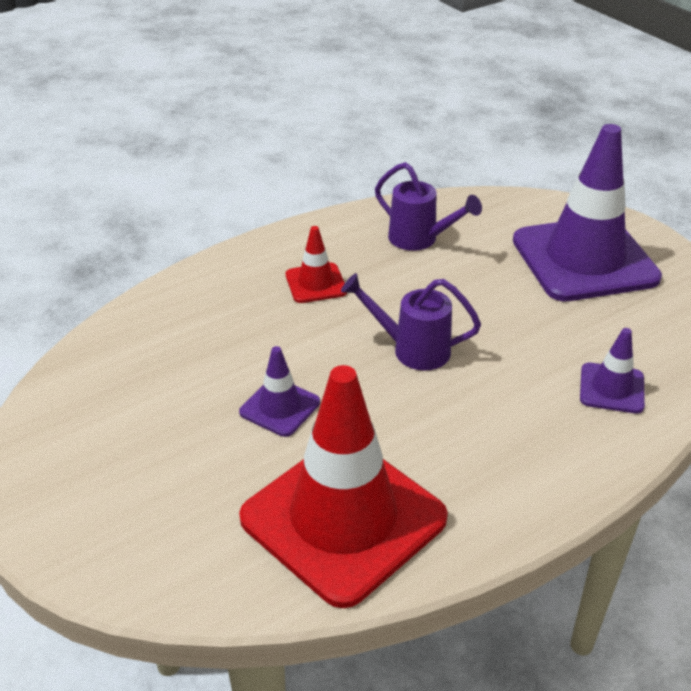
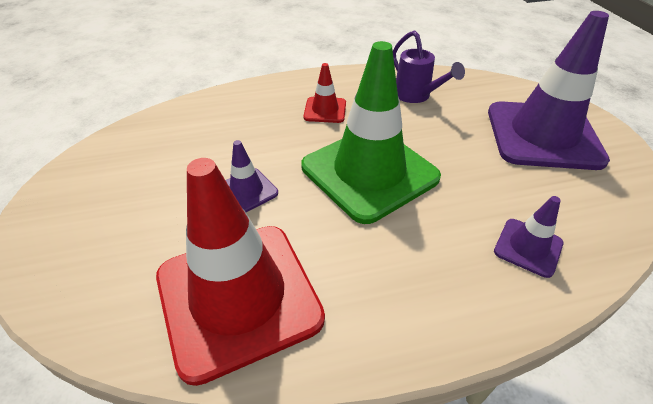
camera: 20 degrees right, 5 degrees up
(412, 349) = (369, 172): purple watering can -> green traffic cone

